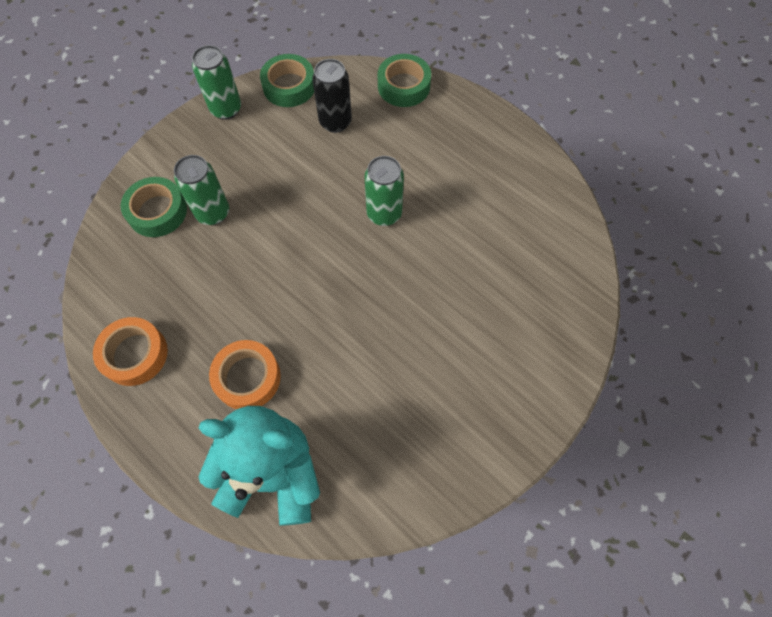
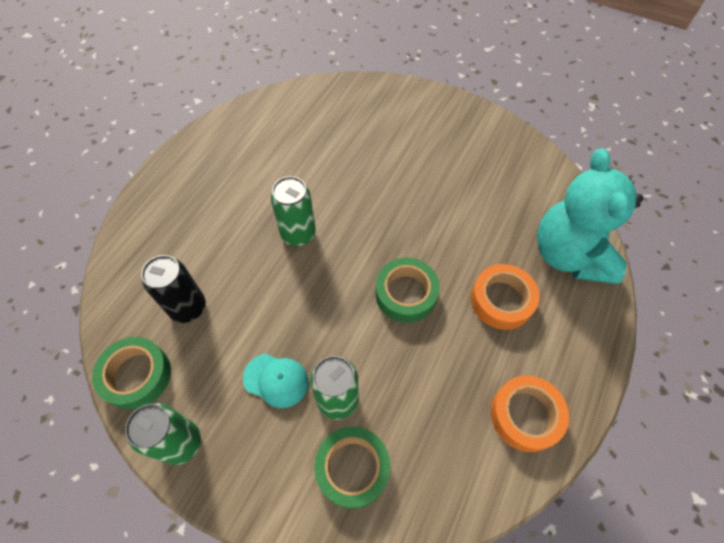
camera: 105 degrees left, 5 degrees down
(247, 173) = (276, 380): none -> turquoise cap
(404, 86) = (129, 253): green tape -> green tape (406, 293)

